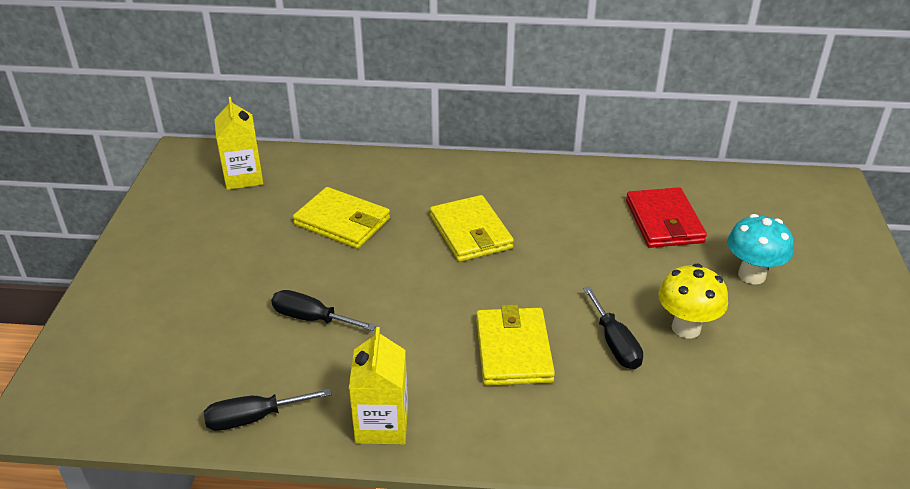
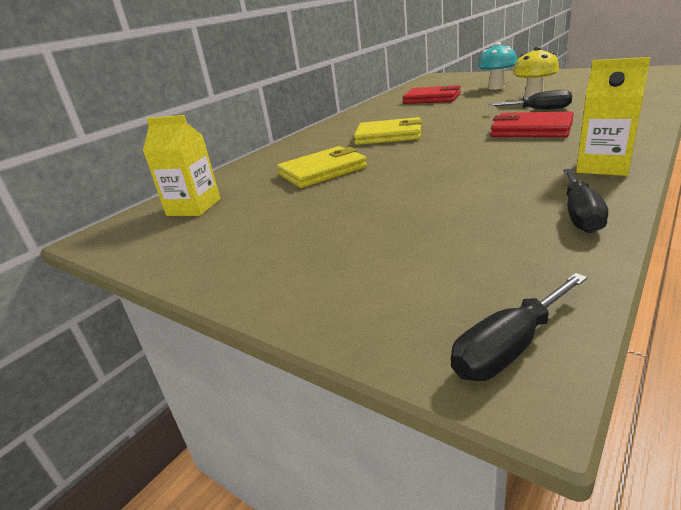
camera: 55 degrees left, 10 degrees down
(311, 318) = (444, 186): black screwdriver -> black screwdriver (509, 348)
(513, 350) = (531, 130): yellow wallet -> red wallet

